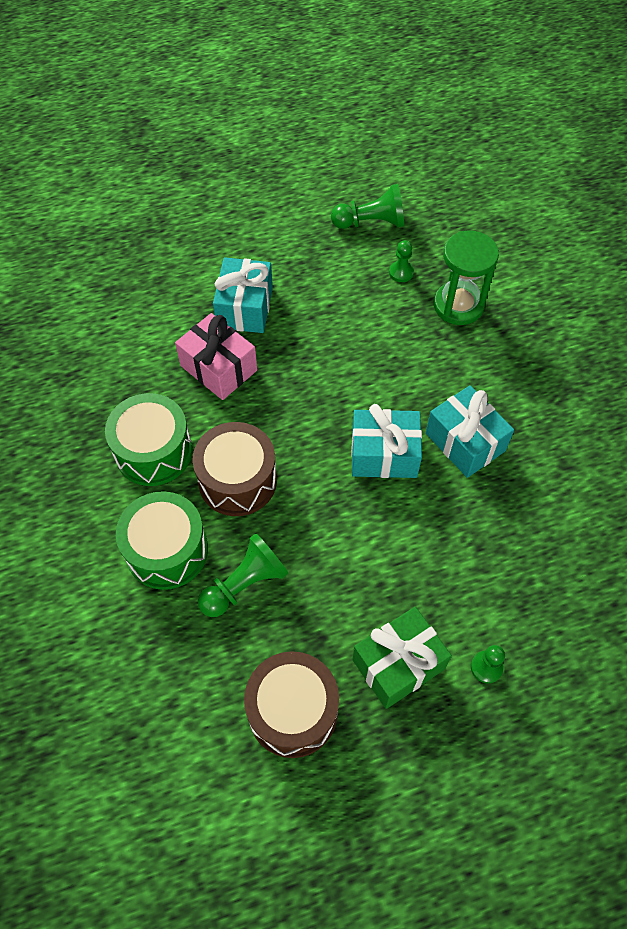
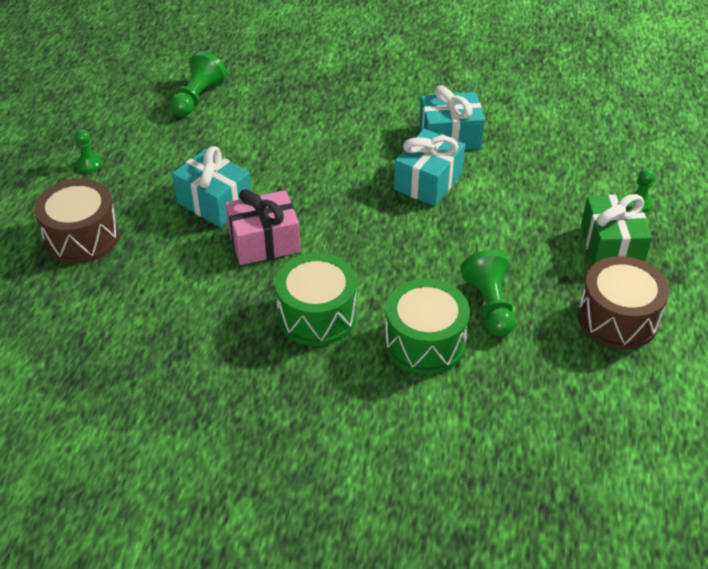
camera: 60 degrees left, 15 degrees down
(237, 480) = (388, 273): brown drum -> brown drum (82, 237)
(401, 272) = (264, 103): green pawn -> green pawn (89, 164)
(458, 305) = (324, 88): green hourglass -> none

